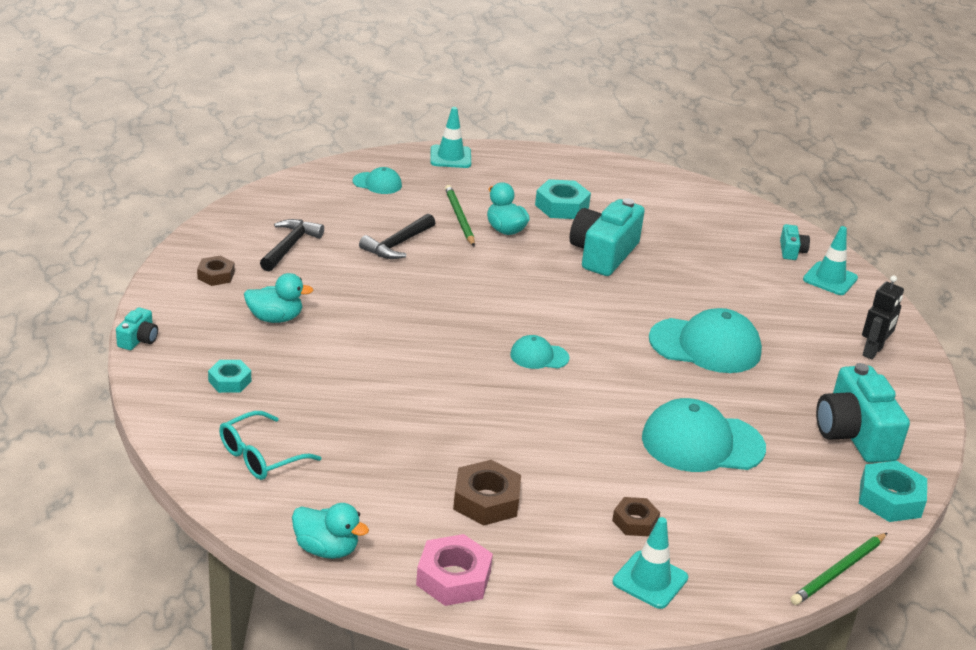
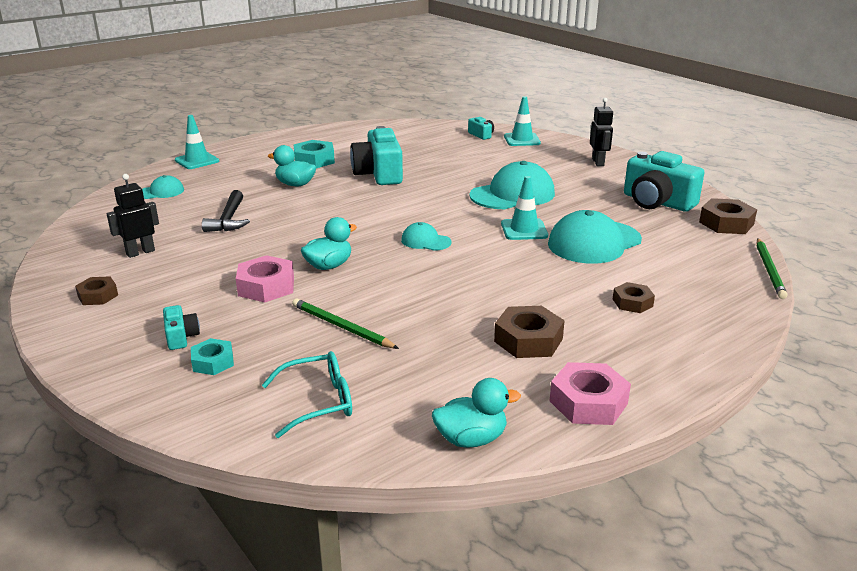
camera: 35 degrees left, 5 degrees down
(138, 339) = (80, 372): turquoise camera -> turquoise camera (181, 337)
(261, 456) = (318, 402): turquoise glasses -> turquoise glasses turned 120 degrees counterclockwise
(275, 318) = (193, 302): turquoise duck -> turquoise duck (329, 266)
(290, 246) = (140, 252): black hammer -> black robot
(345, 332) = (266, 286): none -> pink nut
(459, 217) = (252, 189): green pencil -> green pencil (341, 327)
(539, 356) = (425, 241): turquoise cap -> turquoise cap turned 60 degrees clockwise
(650, 580) = (696, 330): turquoise traffic cone -> turquoise traffic cone (524, 230)
(890, 499) = (726, 223): turquoise nut -> brown nut

